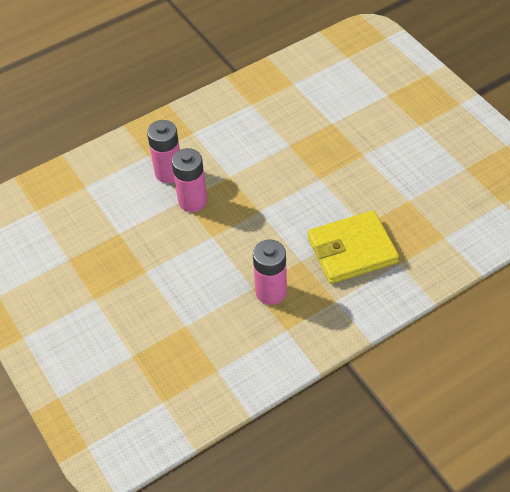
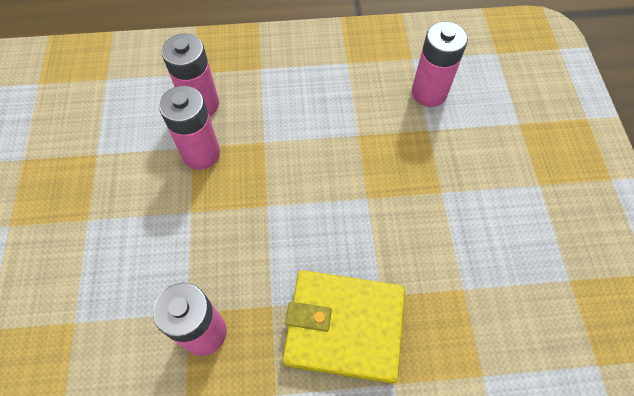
camera: 25 degrees right, 10 degrees up
(318, 100) = (429, 93): none -> pink battery

